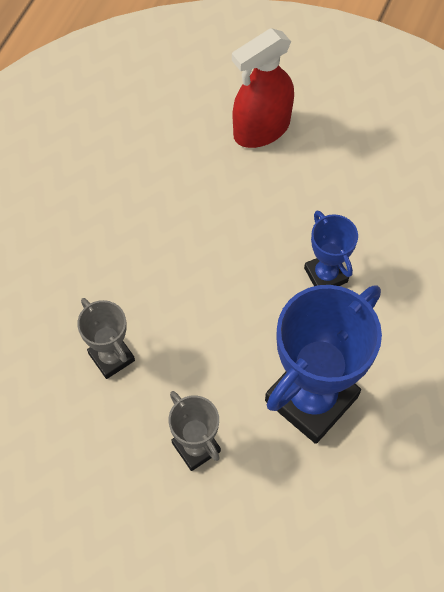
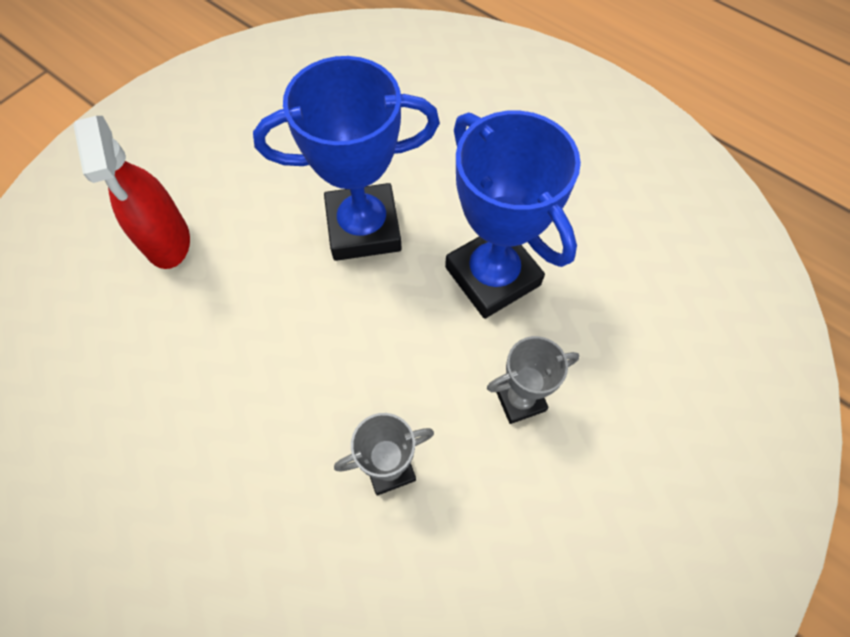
camera: 75 degrees left, 0 degrees up
(325, 275) = (363, 228): blue trophy -> blue trophy, size x1.93

